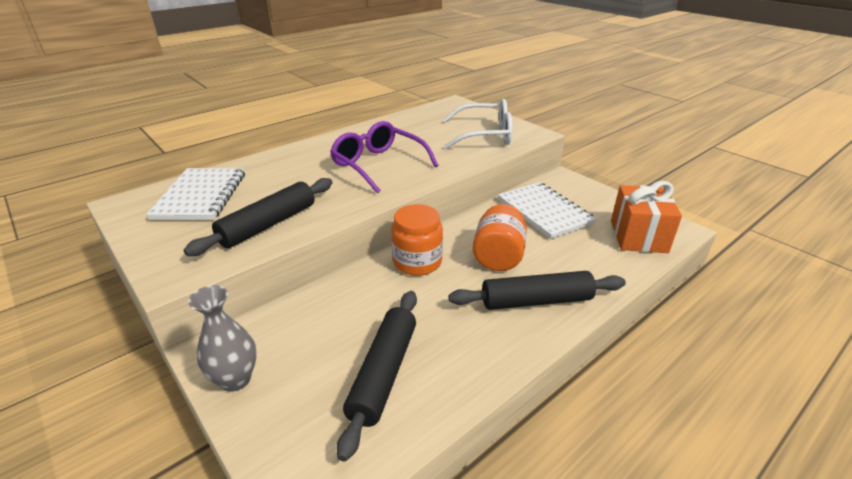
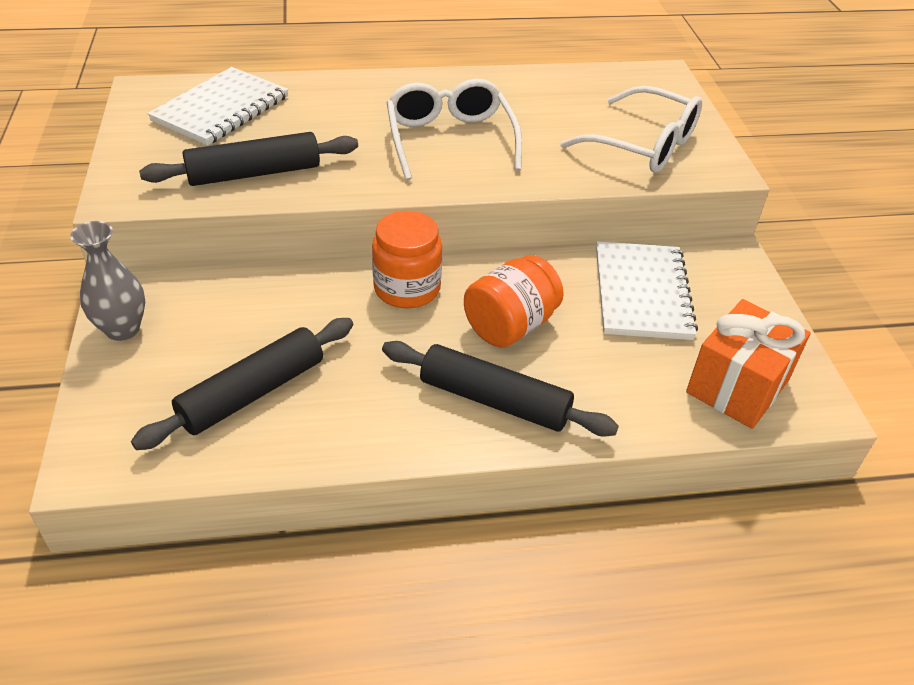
camera: 30 degrees right, 10 degrees up
(378, 164) = (450, 139): purple glasses -> white glasses

